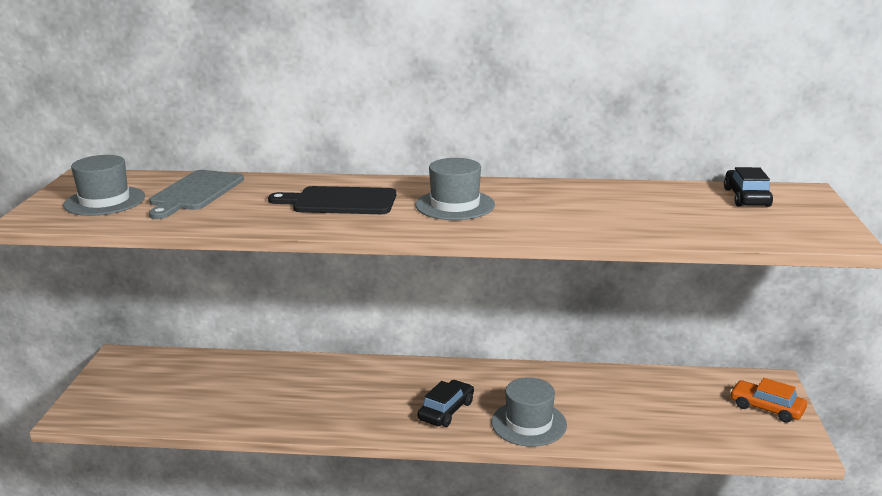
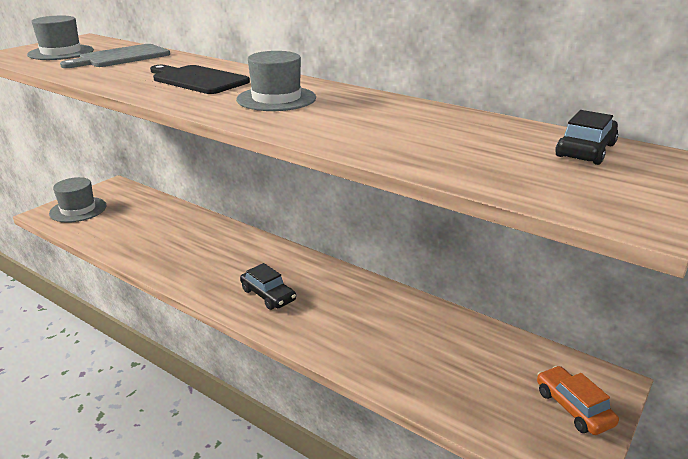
camera: 30 degrees right, 5 degrees up
(446, 411) = (268, 295): black car -> black car turned 75 degrees clockwise
(529, 423) = (319, 330): grey hat -> grey hat (78, 210)

